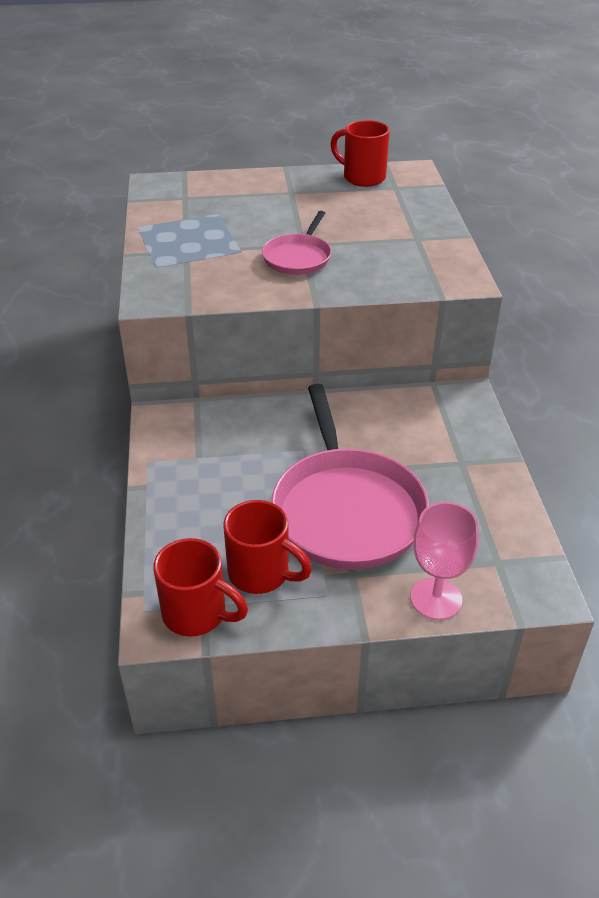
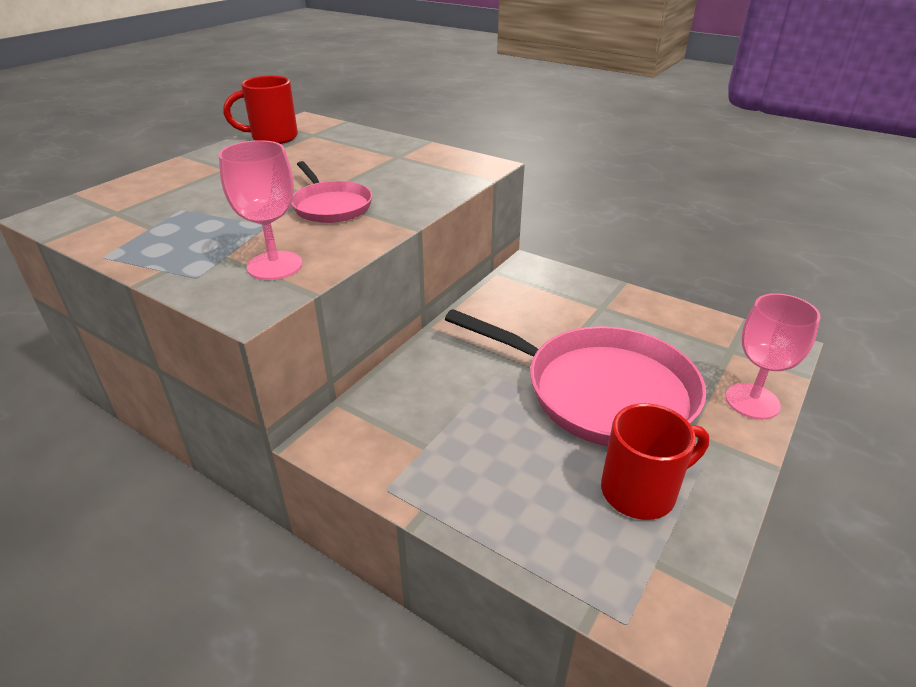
camera: 50 degrees left, 5 degrees down
(197, 614) = (665, 575): red mug -> none
(199, 282) = (274, 265): none -> pink goblet

